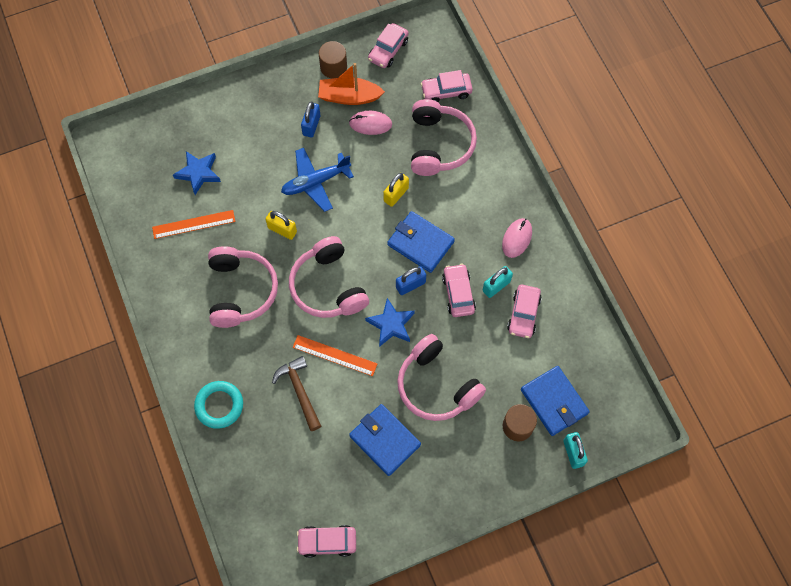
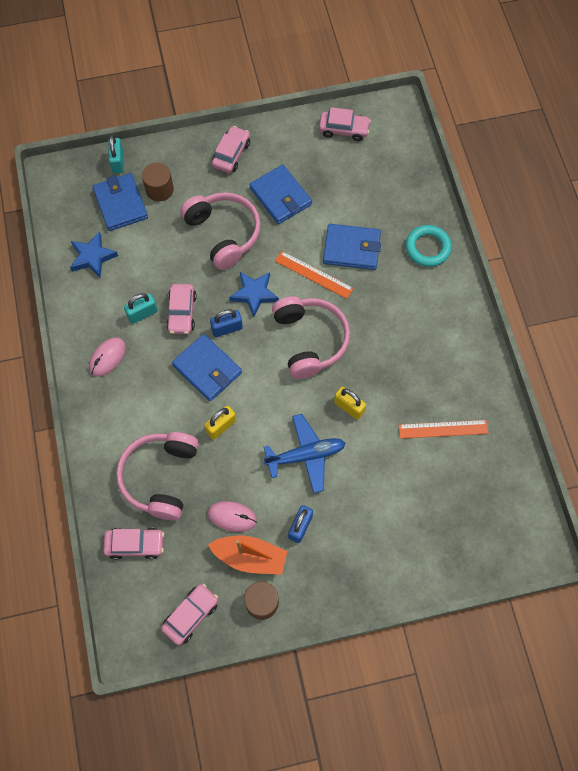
camera: 170 degrees left, 0 degrees up
(198, 173) = (435, 488): blue star -> blue star (92, 257)
(241, 291) = (398, 350): pink headphones -> none
(299, 391) = (351, 248): brown hammer -> blue wallet
(523, 314) = (124, 283): pink car -> pink car (231, 154)

